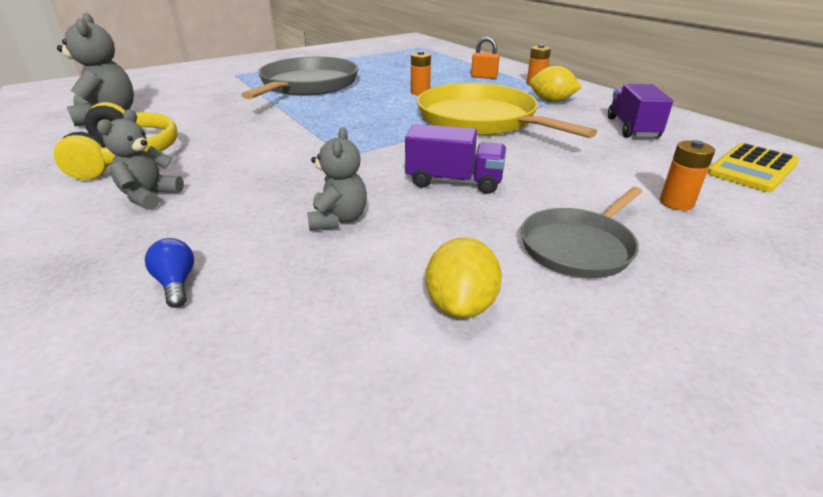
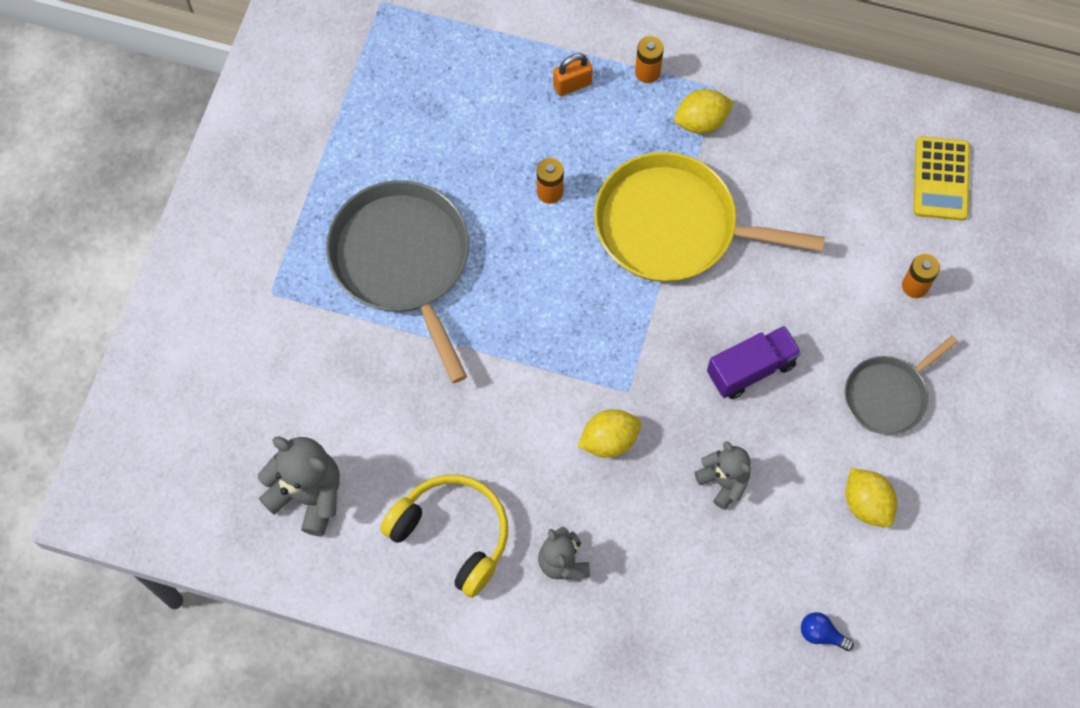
camera: 40 degrees left, 35 degrees up
(176, 283) = (706, 611): blue light bulb -> blue light bulb (821, 634)
(293, 166) = (609, 440): none -> yellow lemon
(579, 246) = (888, 395): grey pan -> grey pan turned 45 degrees clockwise
(632, 128) = (815, 148): purple truck -> none

